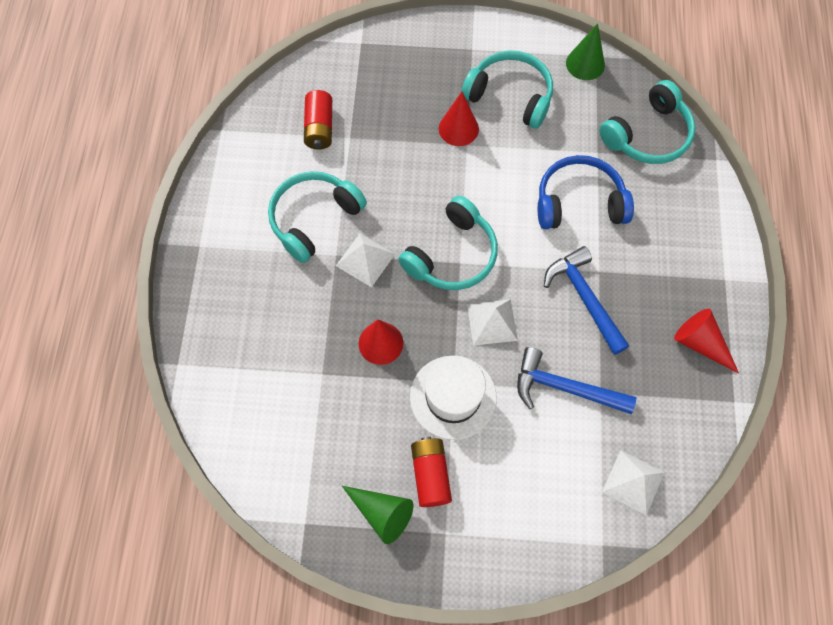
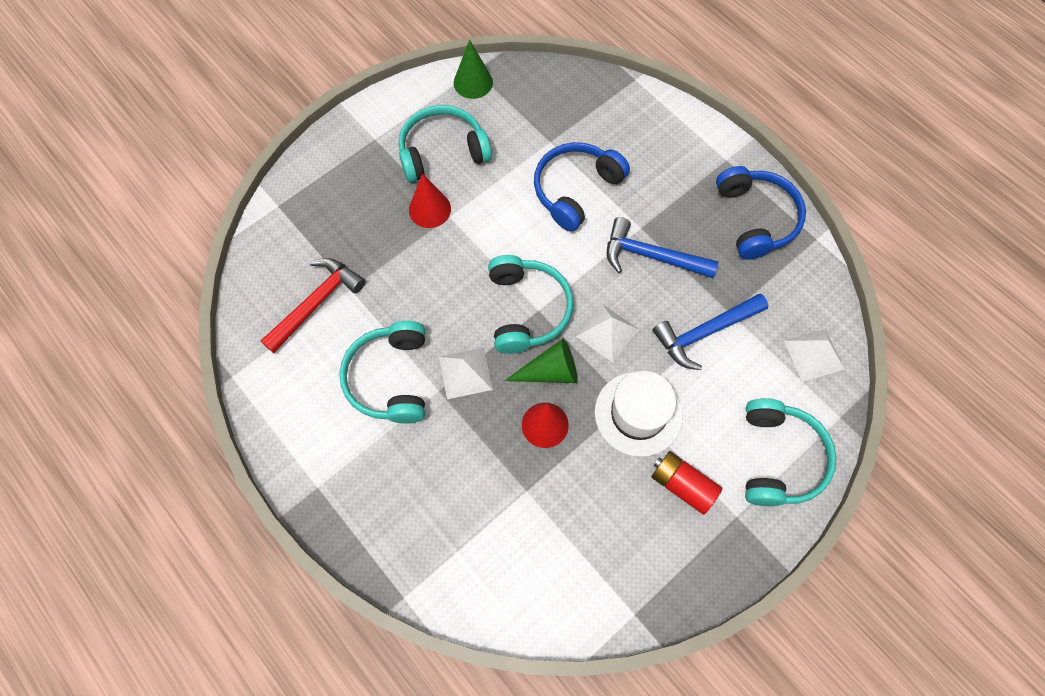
camera: 45 degrees left, 0 degrees up
(319, 128) = (316, 303): red battery -> red hammer
(382, 513) = (680, 548): green cone -> green cone (550, 371)
(648, 135) = (572, 99): turquoise headphones -> turquoise headphones (779, 458)
(700, 343) = (756, 218): red cone -> blue headphones

